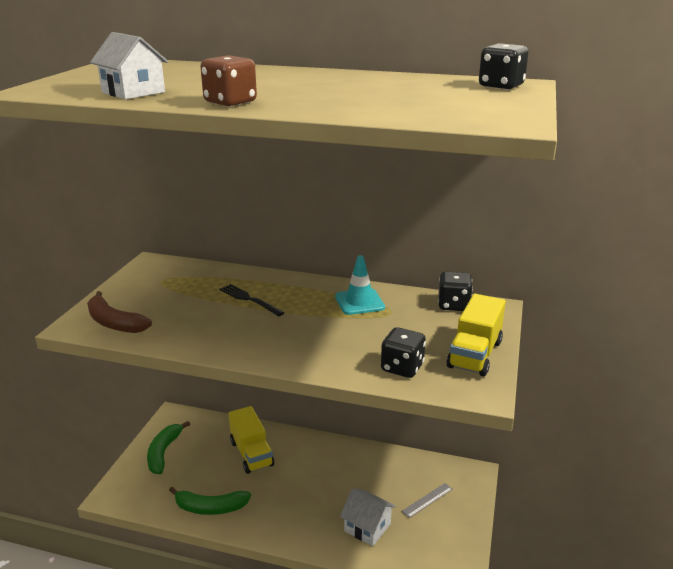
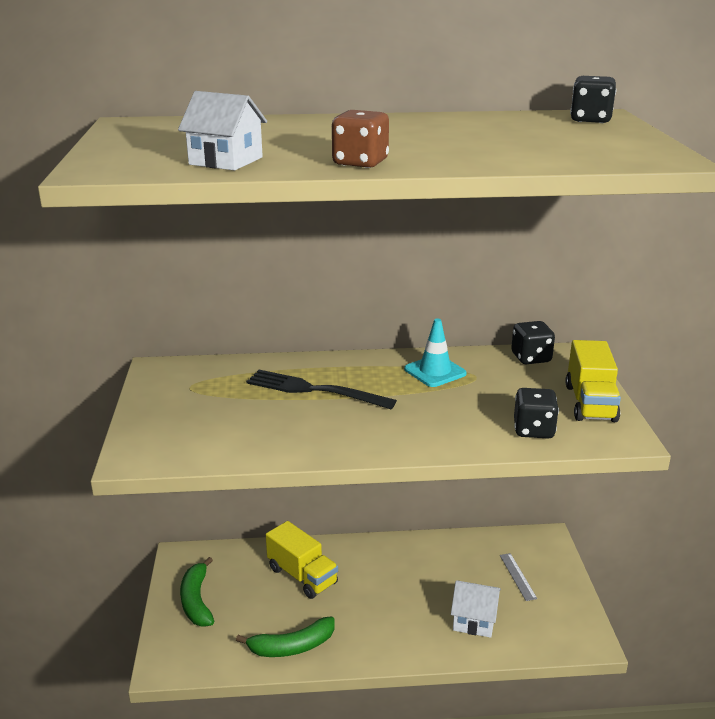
camera: 20 degrees left, 0 degrees up
(114, 322) = (178, 445): brown banana -> none
(249, 299) = (313, 390): black fork -> black fork, size x1.55
(427, 500) = (517, 576): grey ruler -> grey ruler turned 45 degrees counterclockwise

